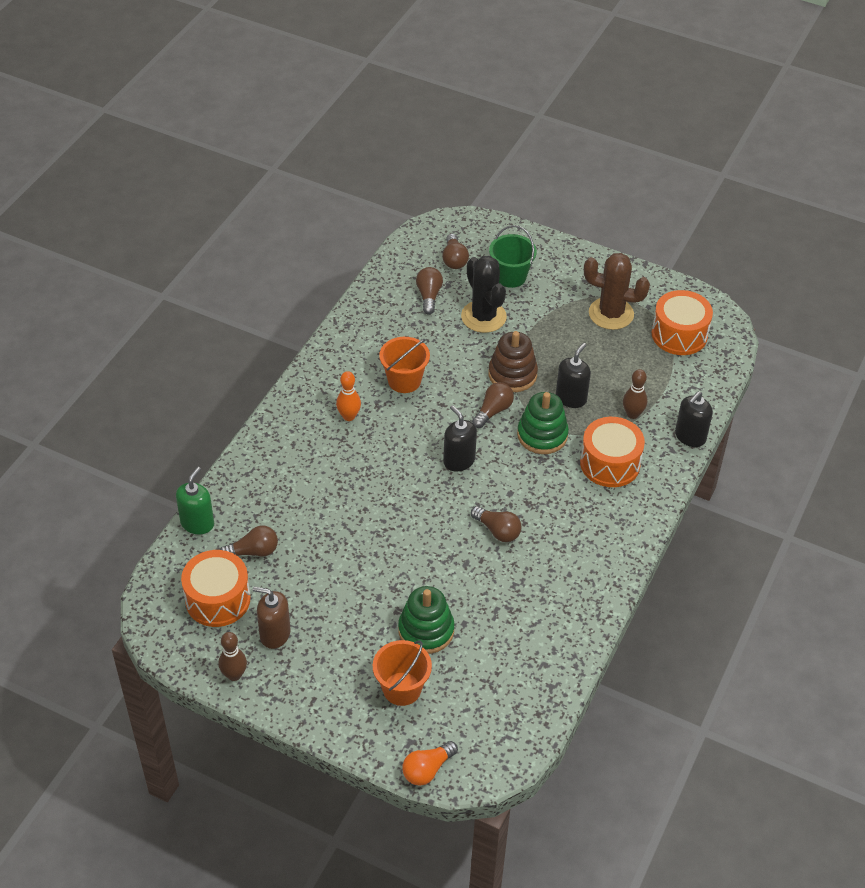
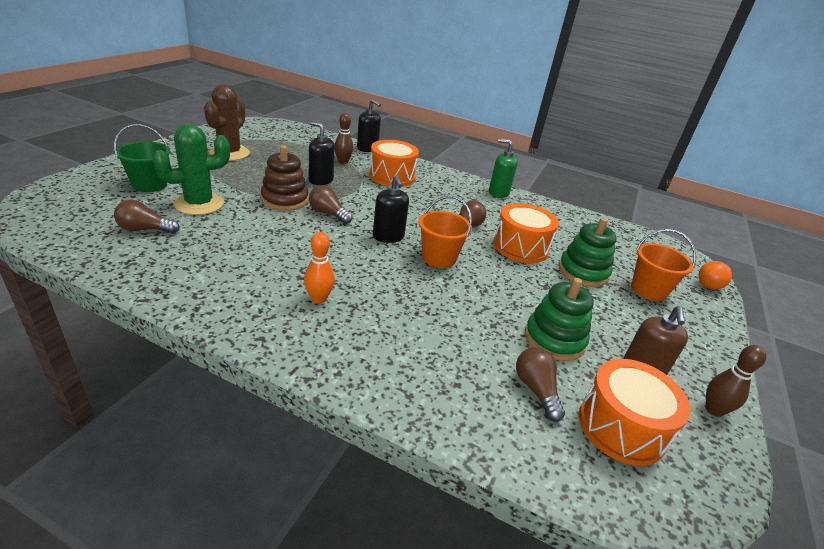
camera: 95 degrees left, 15 degrees down
(197, 523) = (506, 454): green soap dispenser -> green soap dispenser (498, 193)
(404, 380) = (273, 257): orange bucket -> orange bucket (438, 258)
(427, 769) = (711, 283): orange light bulb -> orange light bulb turned 90 degrees clockwise
(454, 259) = (96, 209): brown light bulb -> none
(459, 461) = (388, 237): black soap dispenser -> black soap dispenser turned 75 degrees counterclockwise
(483, 317) = (199, 204): black cactus -> green cactus
(542, 435) = (360, 196): green stacking toy -> green stacking toy (554, 339)
(679, 334) = (265, 136): orange drum -> orange drum (520, 247)

